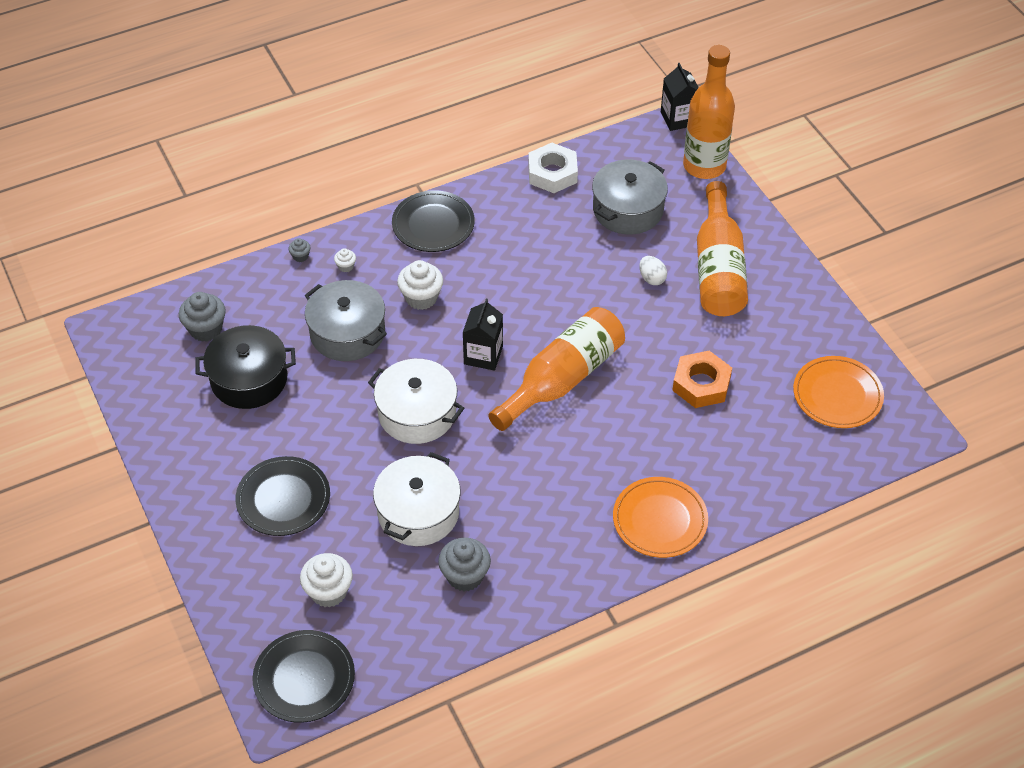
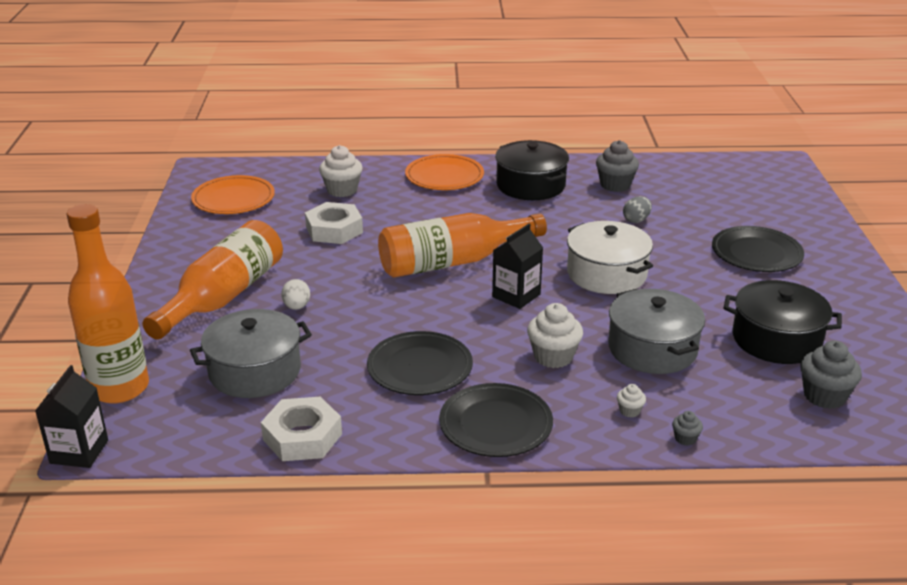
camera: 155 degrees left, 20 degrees down
(304, 678) = (760, 171): black plate -> black plate (420, 367)
(328, 591) = (729, 200): white cupcake -> white cupcake (342, 190)
(418, 513) = (636, 220): white pot -> grey egg
(557, 538) = (531, 185): none -> black pot
(701, 384) = (334, 230): orange nut -> white nut

